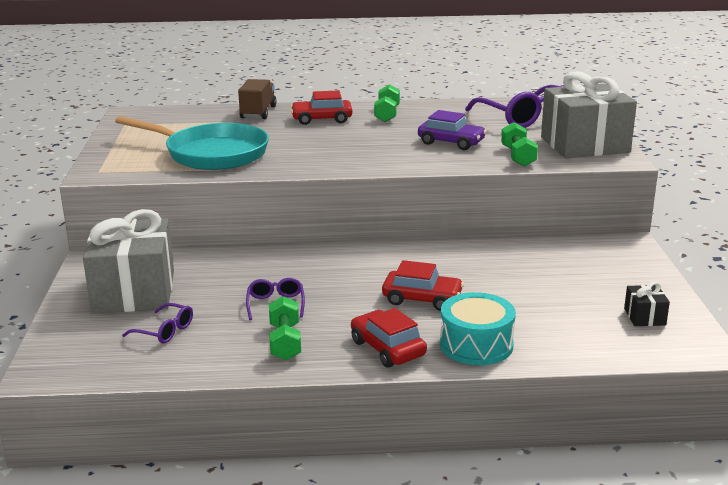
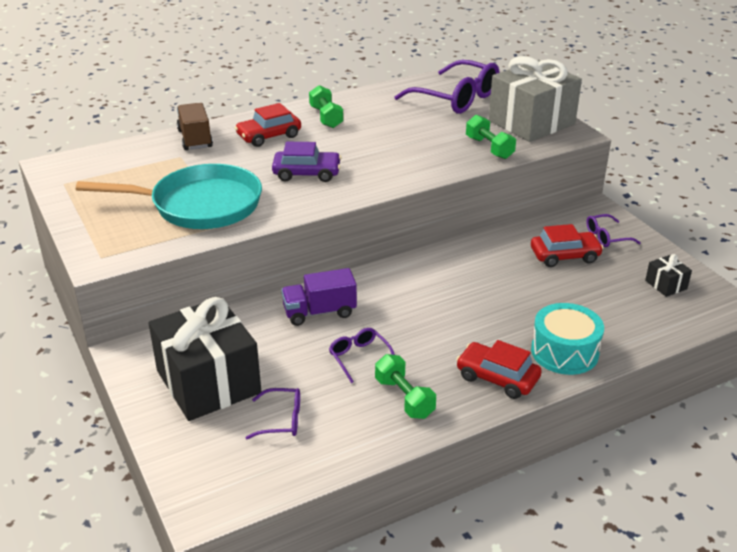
camera: 25 degrees left, 10 degrees up
(134, 291) = (208, 382): grey gift -> black gift
(274, 265) = (319, 312): none -> purple truck
(422, 299) = (482, 315): red car -> red car (564, 256)
(451, 142) = (417, 142): purple car -> purple car (307, 173)
(617, 266) = (606, 237): none -> purple glasses

